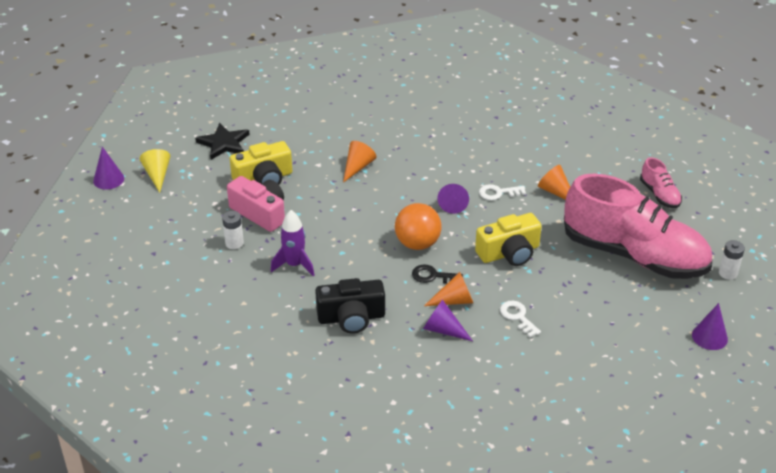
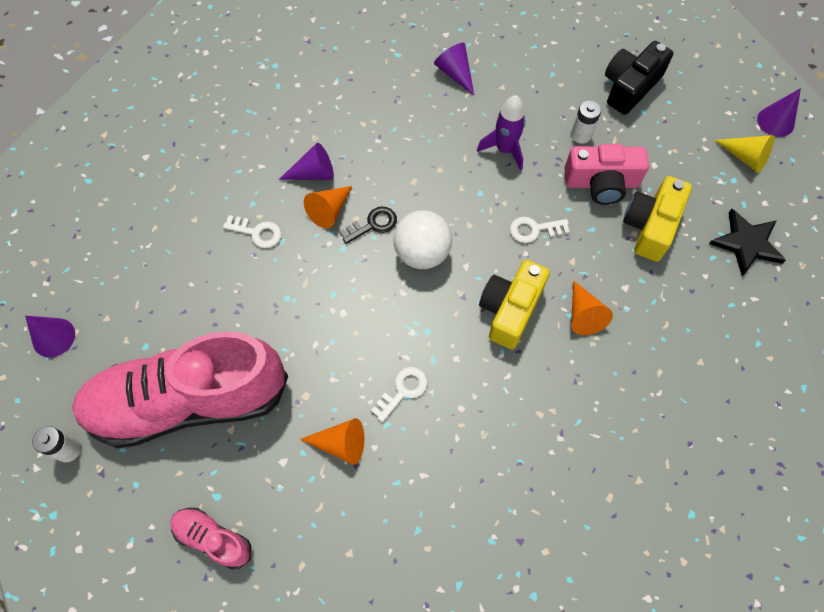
camera: 140 degrees right, 25 degrees up
(333, 215) = (534, 230): none -> white key
(351, 317) = (401, 132): black camera -> black camera (630, 87)
(417, 243) = (422, 253): orange ball -> white ball
(453, 203) = (437, 337): purple cone -> purple cone (455, 73)
(509, 253) = (323, 307): yellow camera -> yellow camera (510, 310)

